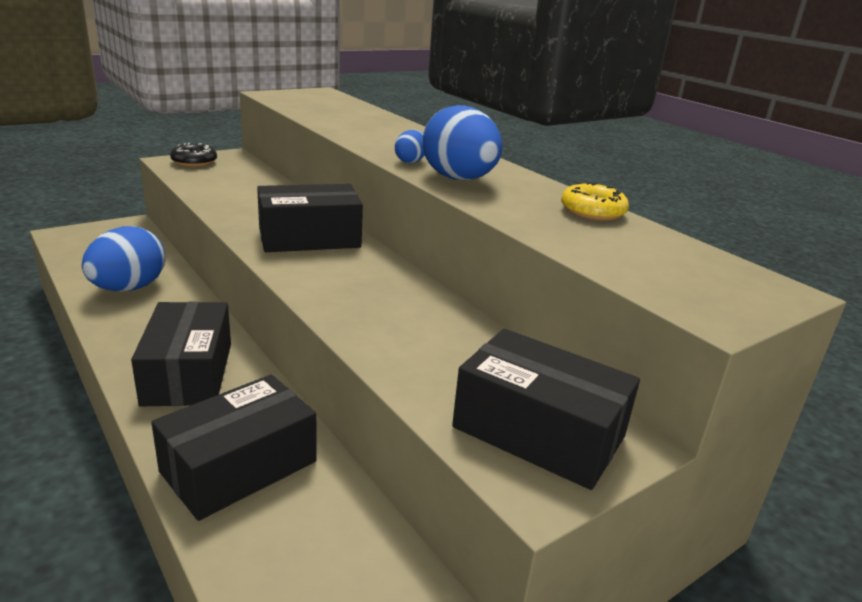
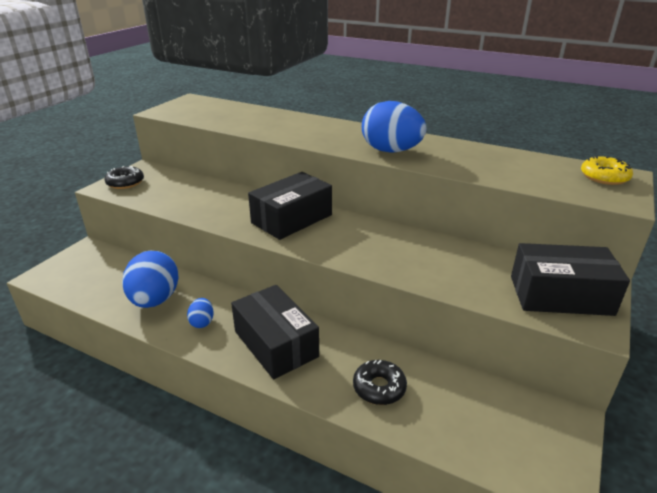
camera: 25 degrees left, 5 degrees up
(239, 466) = (379, 387): black box -> black donut
(411, 161) = (344, 145): blue egg -> blue egg (202, 322)
(592, 212) = (487, 152): yellow donut -> yellow donut (604, 177)

